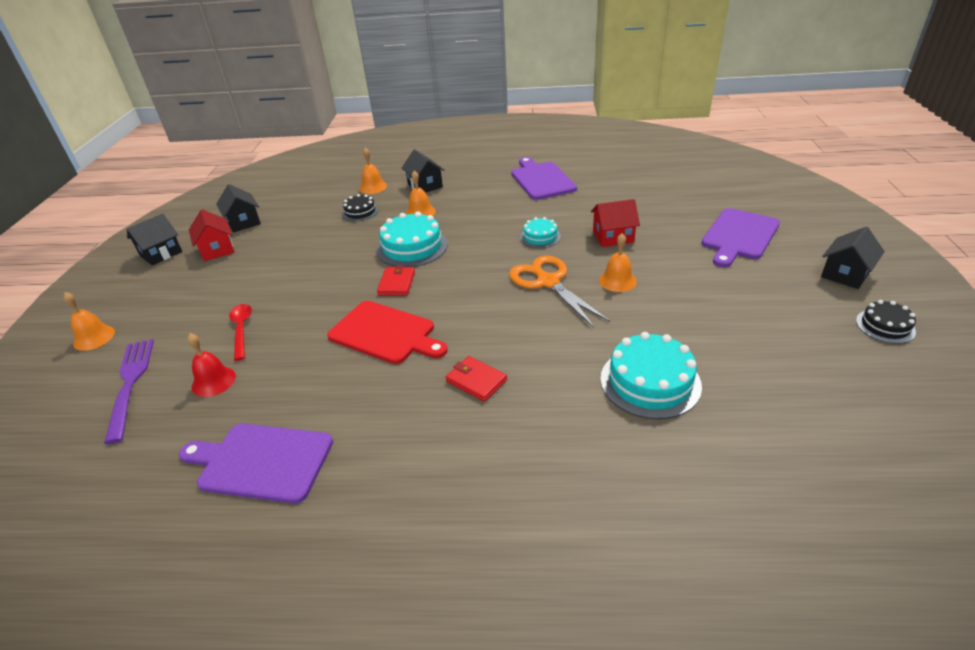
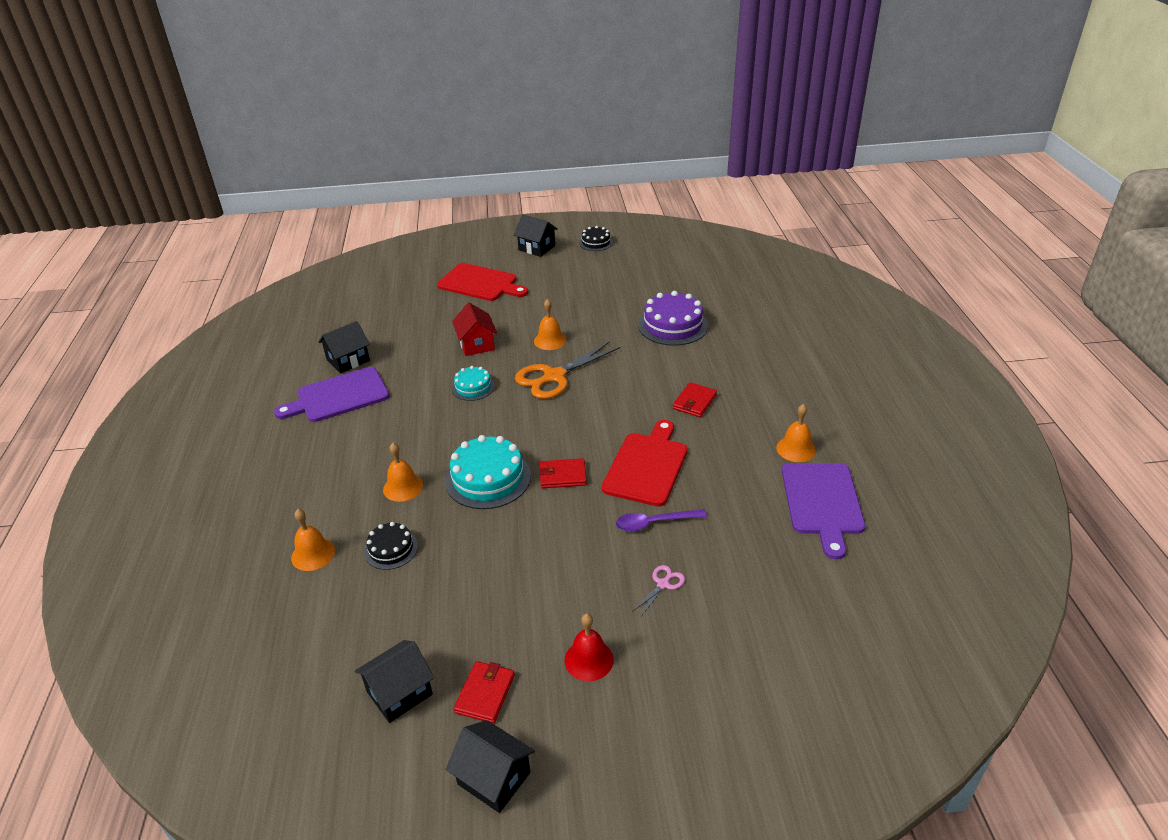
camera: 100 degrees left, 0 degrees up
(94, 337) = (711, 747): orange bell -> orange bell (796, 449)
(130, 384) = (774, 651): purple fork -> none
(213, 381) = (747, 575): red bell -> red bell (589, 659)
(217, 250) = (485, 693): red house -> red wallet
(241, 329) = (663, 584): red spoon -> pink scissors
(310, 331) = (654, 523): none -> purple spoon
(425, 185) = (325, 497): black house -> black house (348, 360)
(650, 382) = (673, 325): turquoise cake -> purple cake
(739, 236) = (480, 283): purple cutting board -> red cutting board

